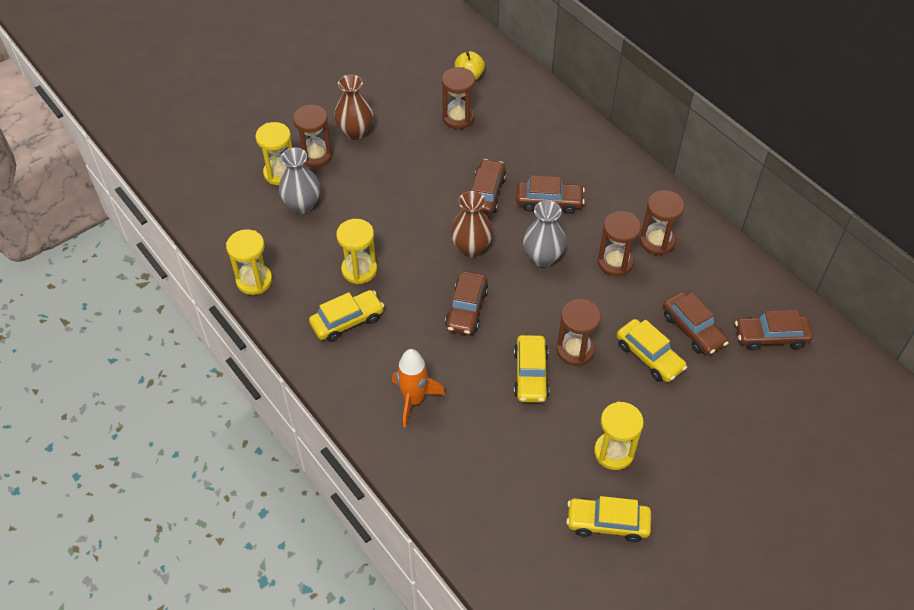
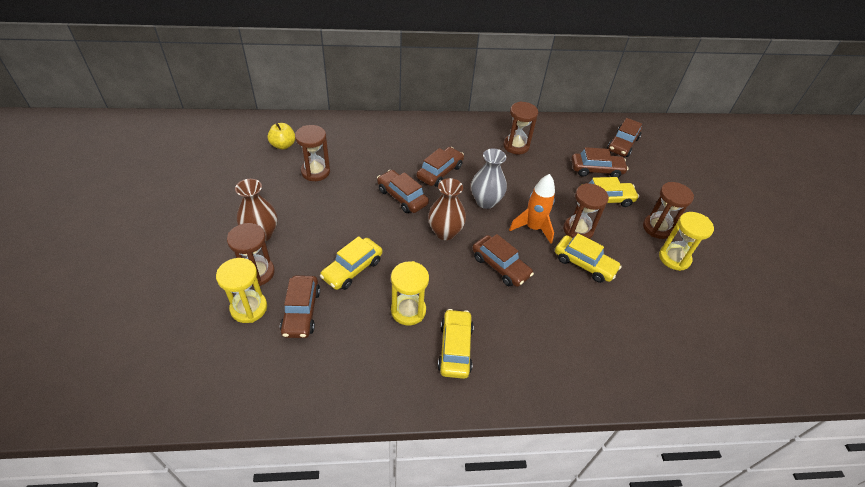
camera: 60 degrees left, 5 degrees down
(254, 281) = (353, 396): yellow hourglass -> none
(302, 205) = (301, 312): grey vase -> brown car
(414, 400) = (566, 346): orange rocket -> orange rocket (533, 228)
(607, 523) = (731, 293): yellow car -> yellow car (352, 269)
(615, 262) = (518, 172): brown hourglass -> brown hourglass (657, 228)

